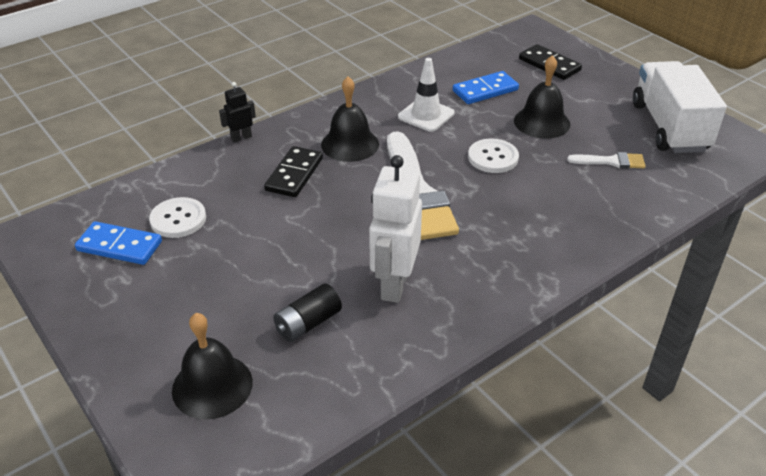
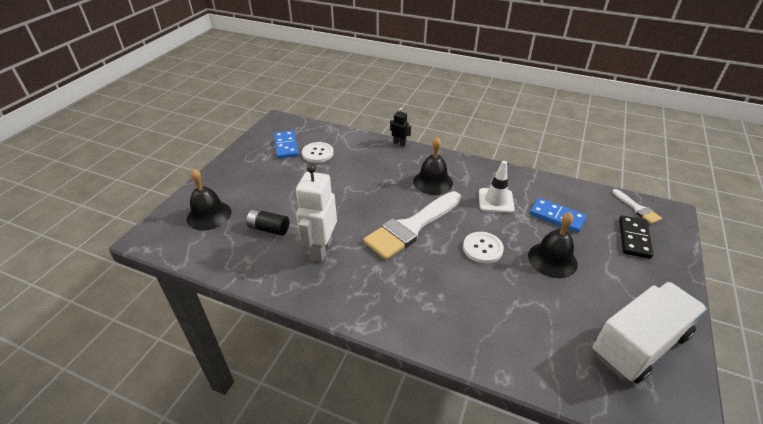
camera: 60 degrees right, 0 degrees up
(294, 174) = (385, 173): black domino -> none
(394, 284) = (321, 249): white robot -> white robot turned 60 degrees counterclockwise
(611, 161) = (546, 317): white brush -> white brush (637, 208)

